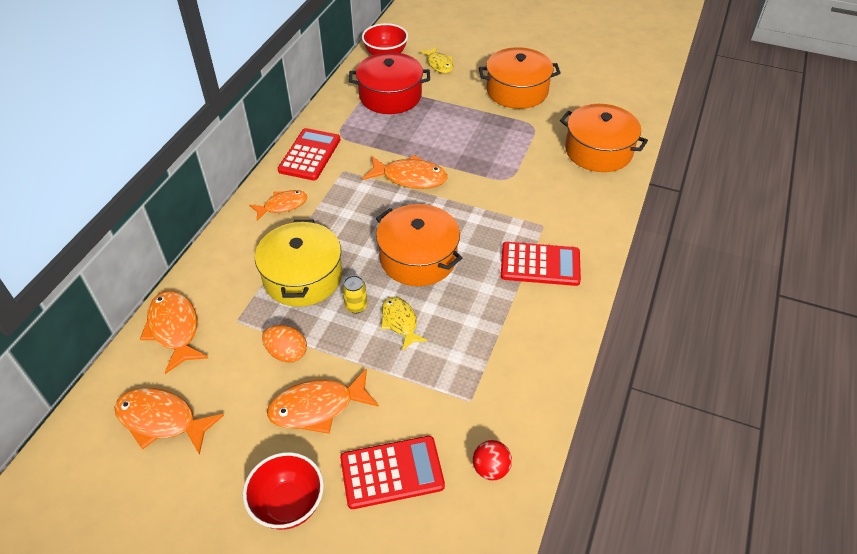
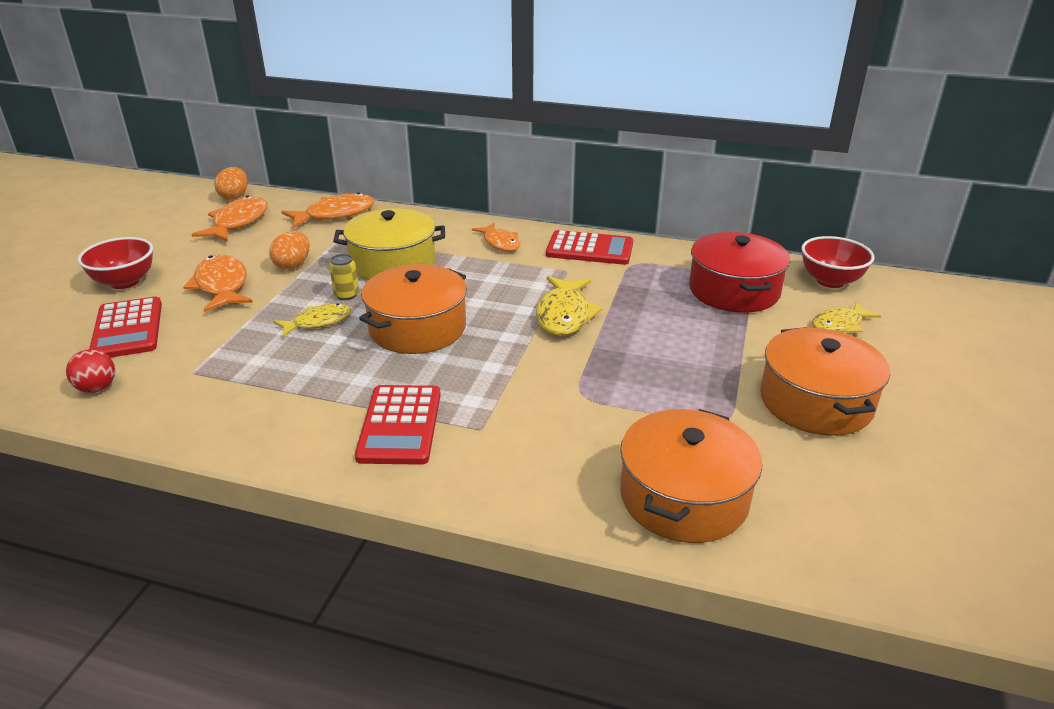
camera: 85 degrees right, 15 degrees down
(78, 438) = (234, 196): none -> orange egg
(410, 177) = (564, 315): orange fish -> yellow fish

